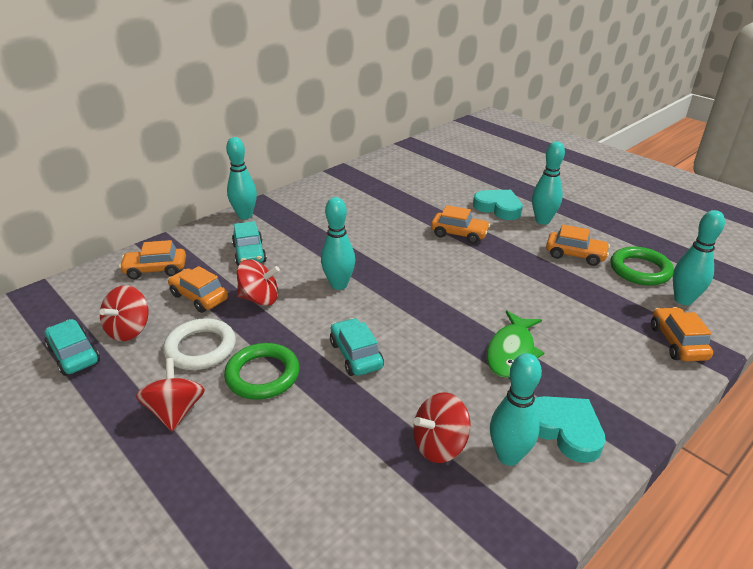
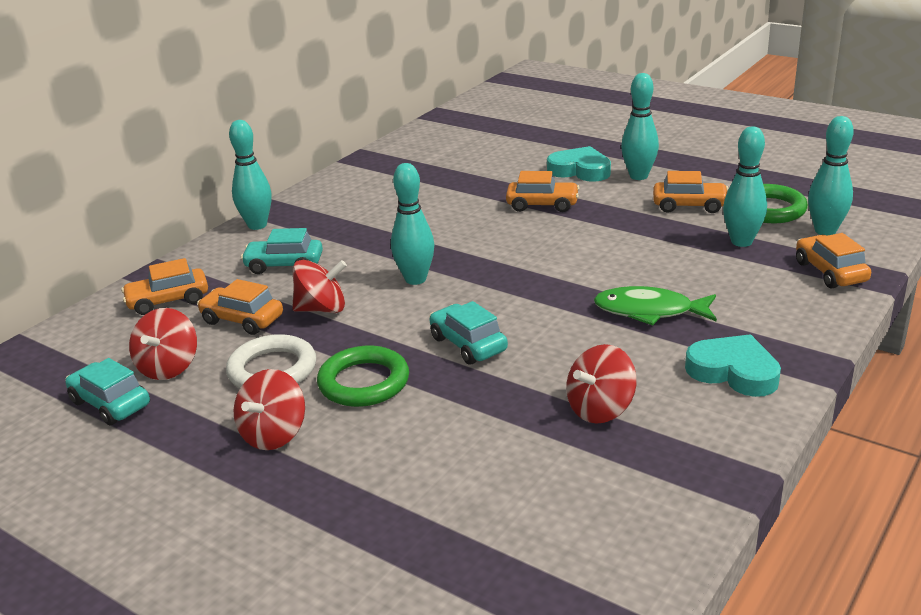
camera: 10 degrees left, 5 degrees down
(175, 411) = (274, 434): red spinning top -> red spinning top turned 135 degrees counterclockwise
(249, 253) = (284, 265): turquoise car -> turquoise car turned 120 degrees clockwise
(508, 456) = (680, 405): turquoise bowling pin -> turquoise bowling pin (741, 242)
(511, 352) = (649, 311): green fish -> green fish turned 90 degrees clockwise

